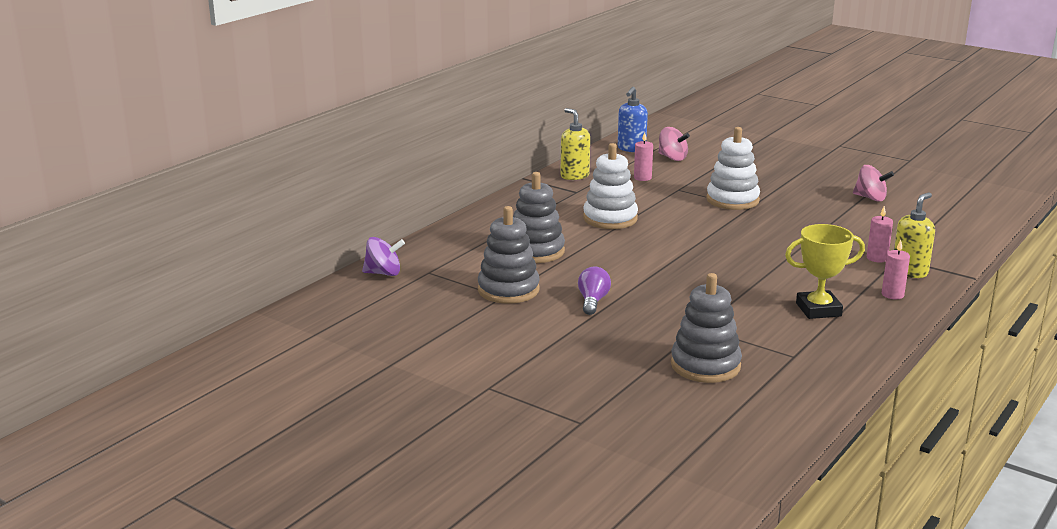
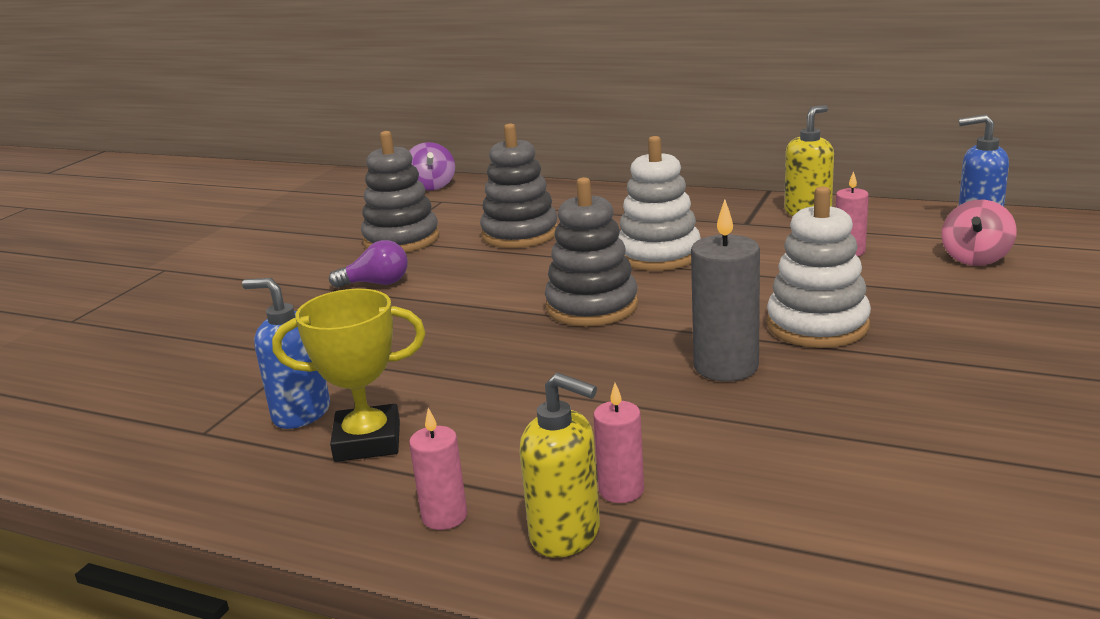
camera: 80 degrees right, 0 degrees up
(705, 365) = (187, 371): grey stacking toy -> grey stacking toy (592, 307)
(768, 224) = (726, 366): none -> grey candle
(780, 327) = (301, 413): none -> blue soap dispenser
(818, 310) = (367, 441): yellow trophy -> yellow trophy turned 75 degrees counterclockwise
(870, 198) = (981, 466): pink spinning top -> none

